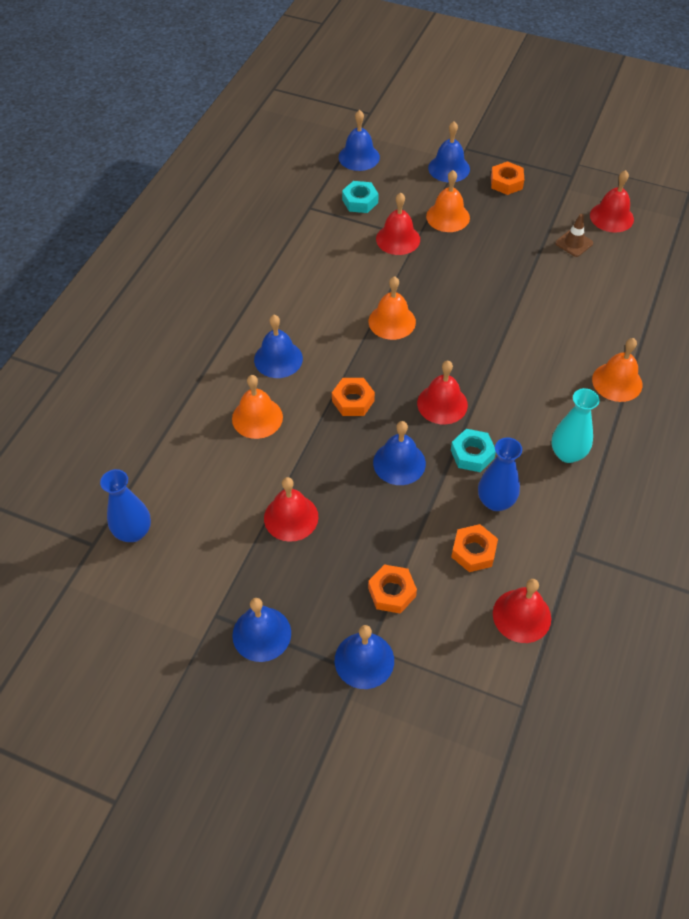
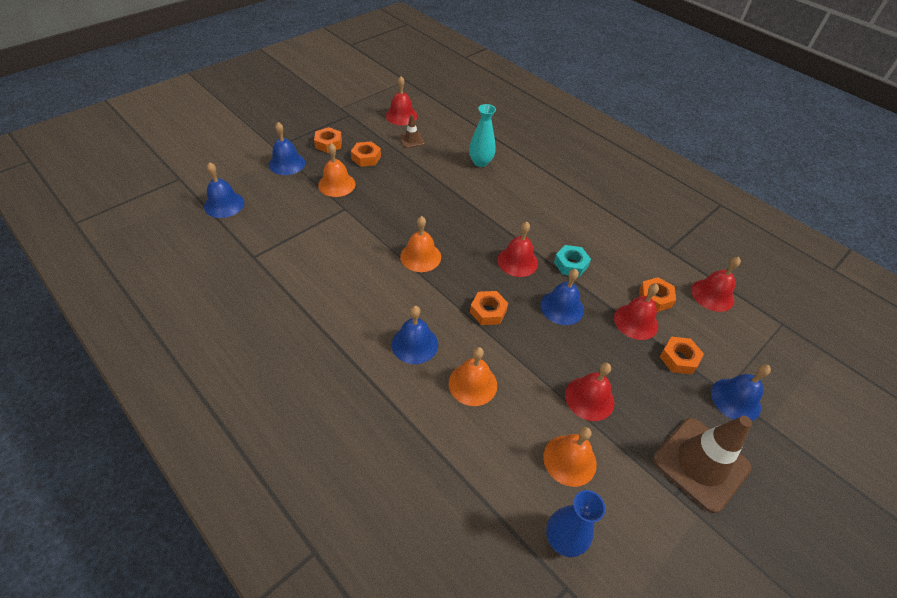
camera: 70 degrees left, 5 degrees down
(261, 634) = (701, 463): blue bell -> brown traffic cone
(360, 201) = (276, 224): turquoise nut -> none
(398, 239) = (337, 219): red bell -> red bell (635, 321)
(495, 501) = (616, 269): blue vase -> none
(509, 220) = (366, 158): none -> orange nut
(567, 454) = (589, 219): turquoise vase -> turquoise vase (480, 162)
(617, 382) = (541, 173): orange bell -> orange bell (569, 460)

